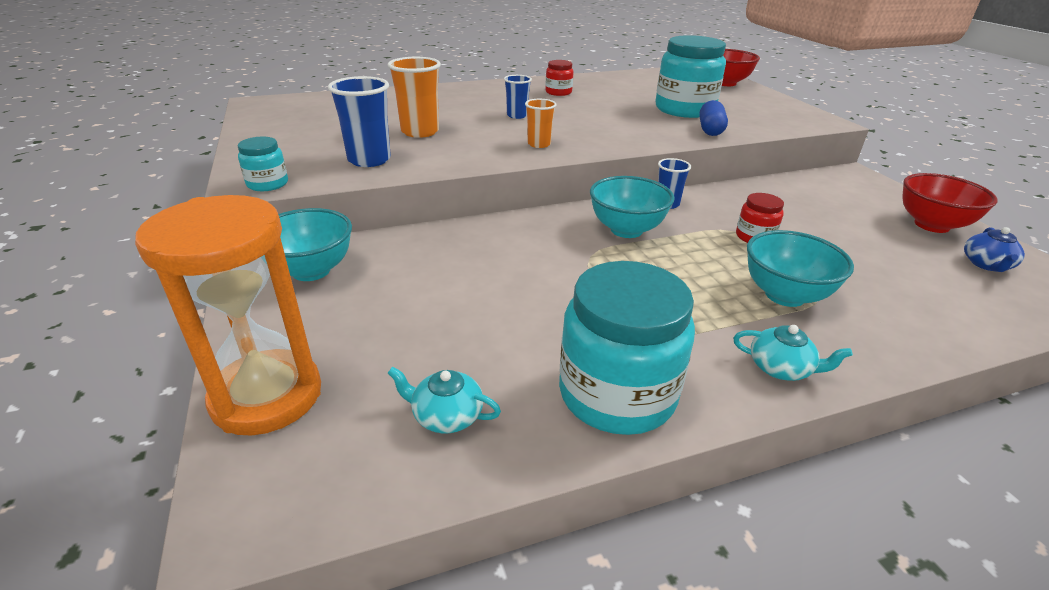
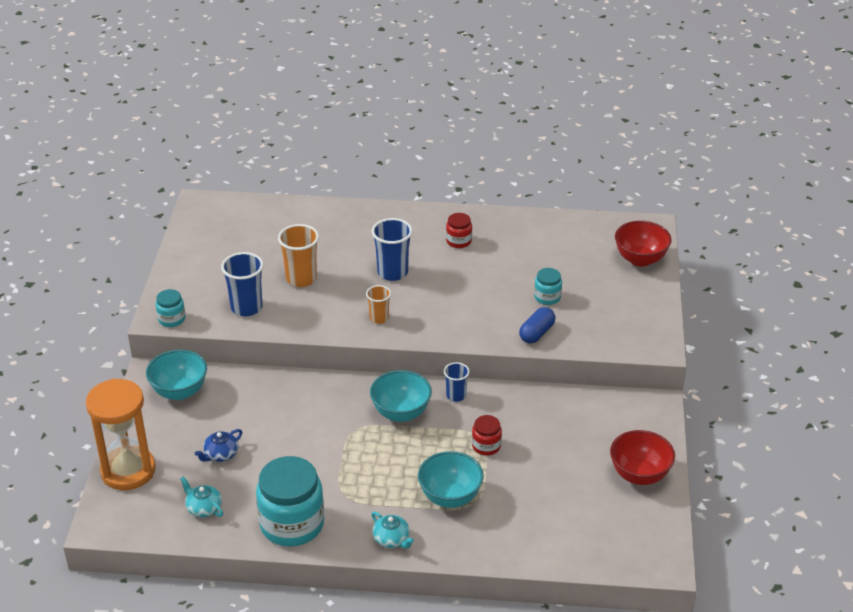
camera: 25 degrees right, 5 degrees up
(517, 115) = (392, 272): blue cup -> blue cup, size x1.67
(684, 109) = (547, 297): turquoise jar -> turquoise jar, size x0.48
(986, 264) = (625, 518): blue teapot -> blue teapot (220, 454)

